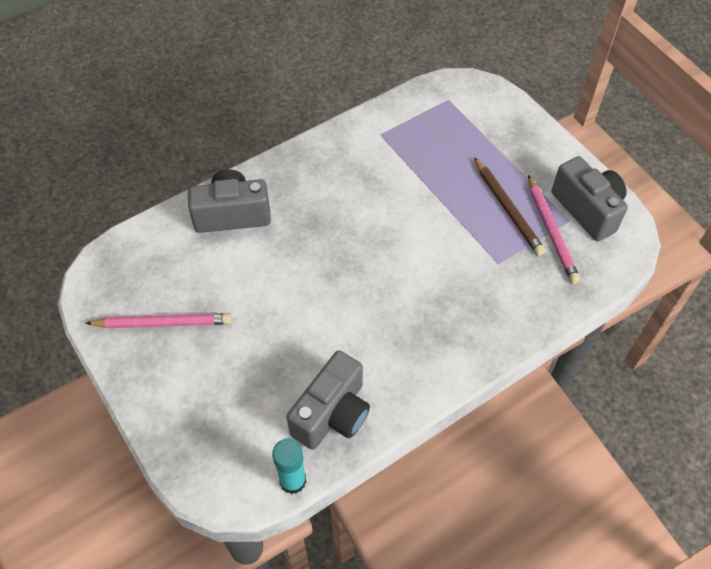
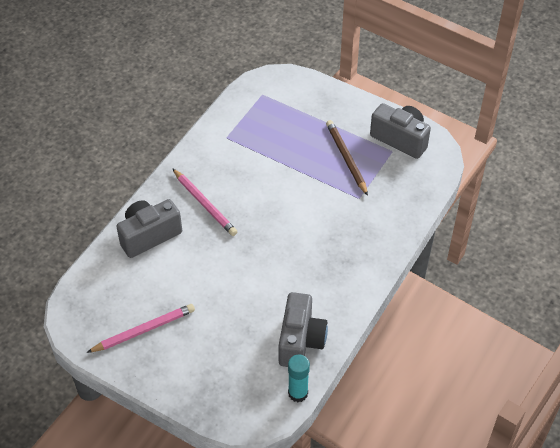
camera: 25 degrees left, 5 degrees down
(508, 209) = (346, 158): brown pencil -> brown pencil turned 150 degrees counterclockwise
(551, 231) = (384, 163): pink pencil -> pink pencil (205, 204)

